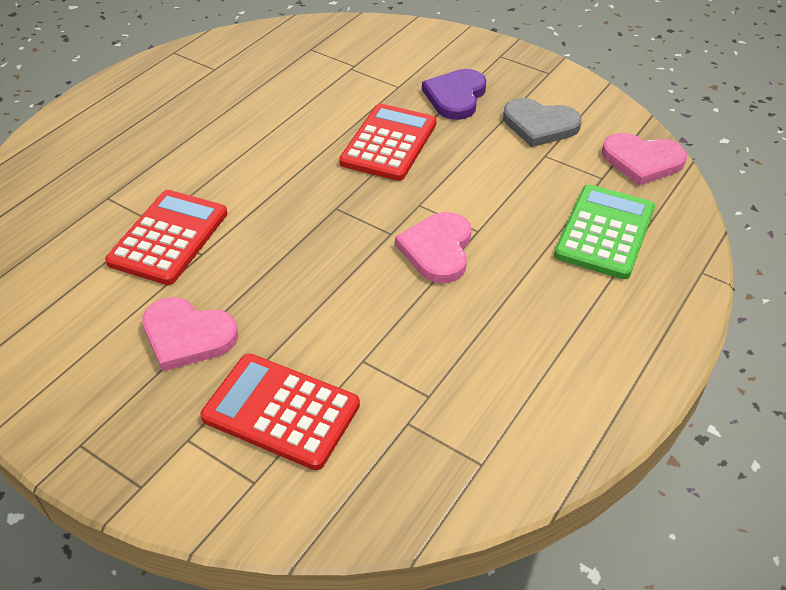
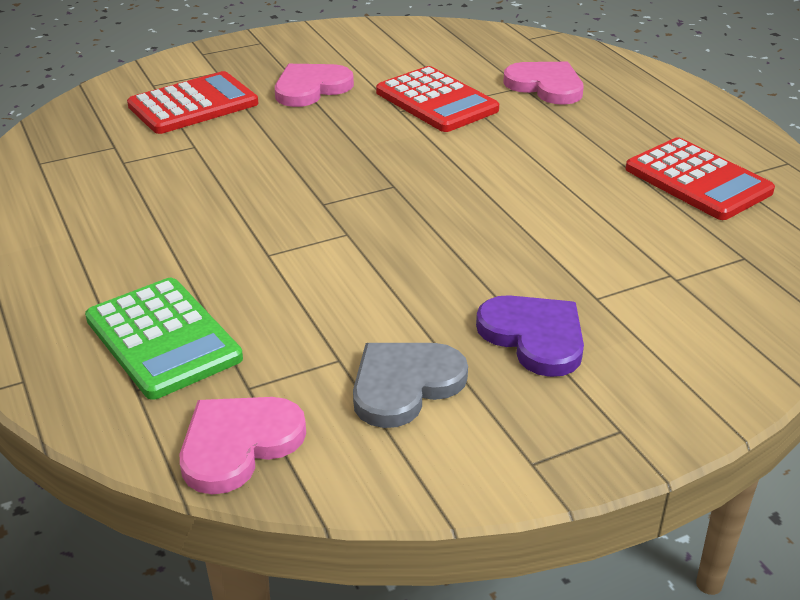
camera: 120 degrees right, 10 degrees down
(389, 143) = (473, 249): red calculator -> red calculator (697, 180)
(437, 249) = (269, 220): pink heart -> pink heart (546, 86)

